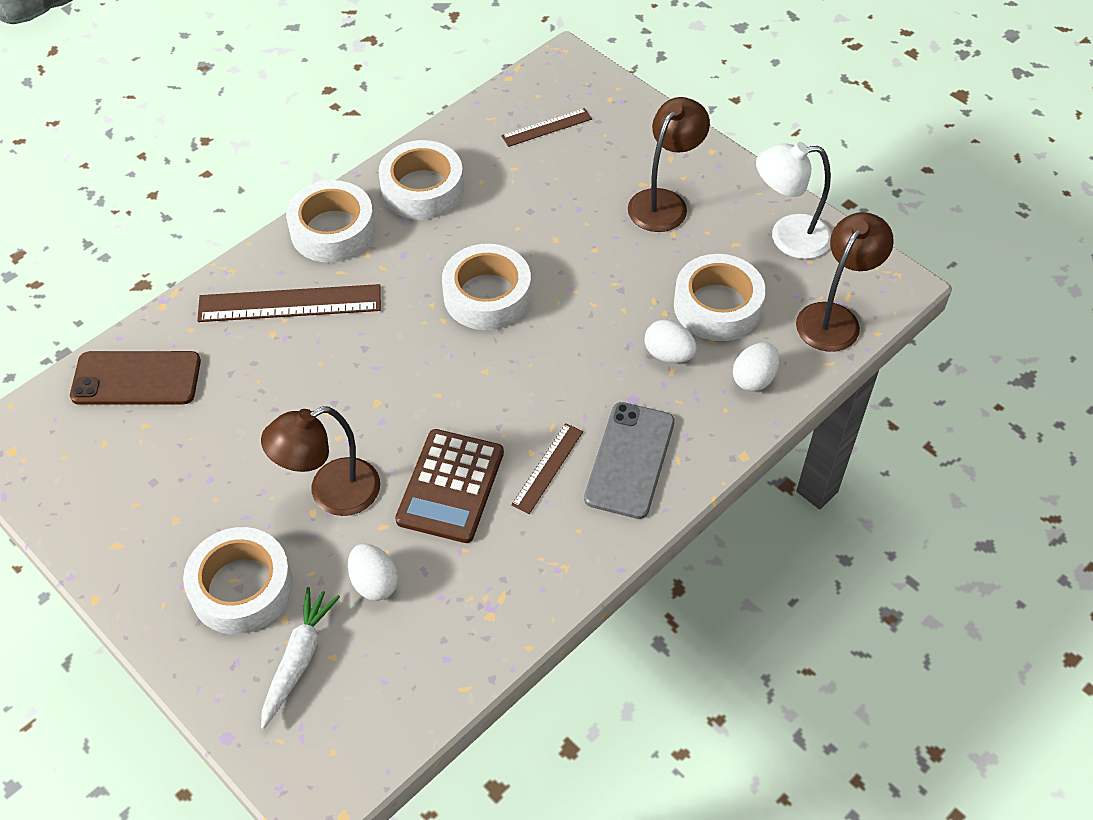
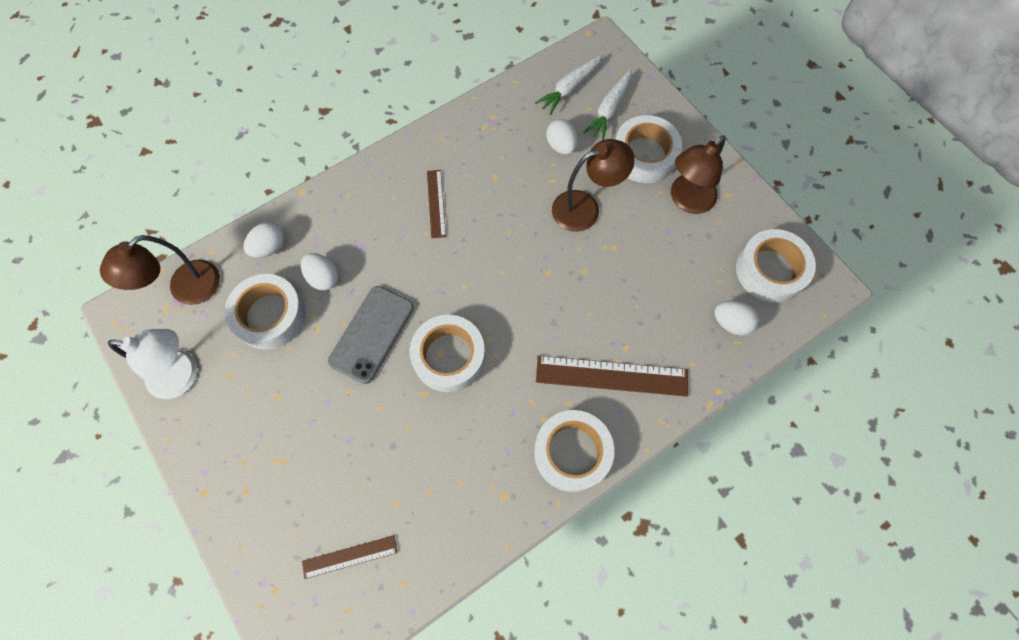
camera: 170 degrees left, 15 degrees up
(136, 378) = (730, 323): brown phone -> white egg
(368, 689) = (569, 88): none -> white carrot
(422, 189) = (485, 491): white tape -> white tape (770, 270)
(451, 486) = (504, 200): brown calculator -> none
(547, 468) = (436, 203): brown ruler -> brown ruler turned 45 degrees counterclockwise
(630, 460) = (379, 200): grey phone -> grey phone (371, 334)
(664, 202) = (271, 434): brown lamp -> brown lamp (686, 200)

